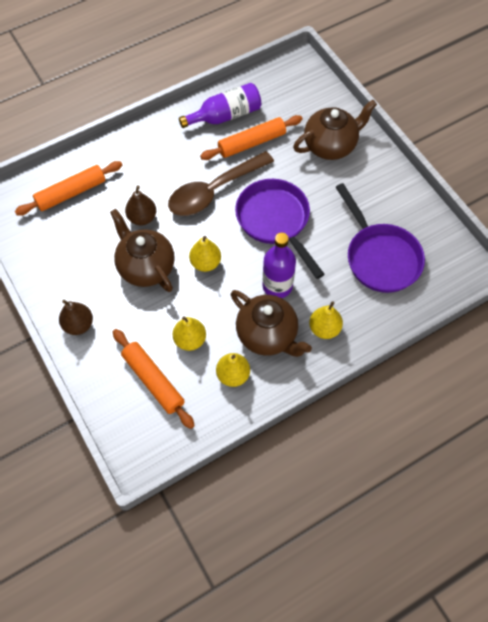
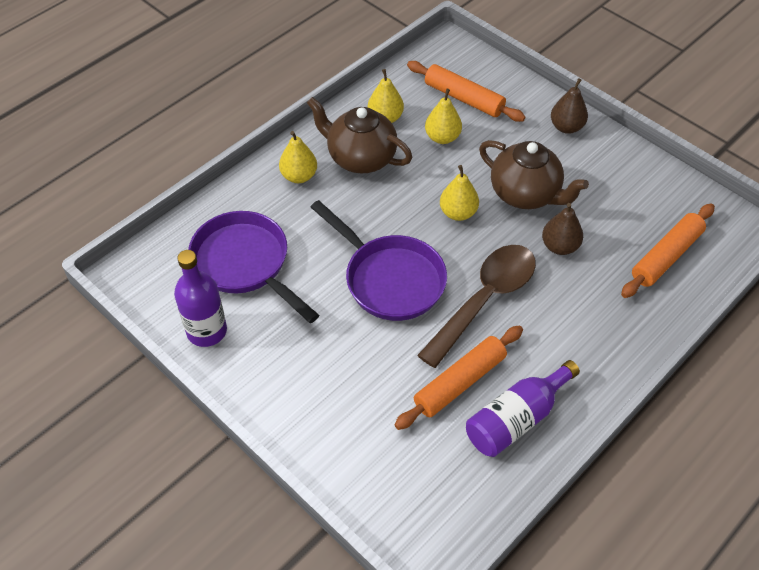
camera: 165 degrees right, 10 degrees down
(277, 286) = (364, 206): purple bottle -> purple bottle (206, 331)
(331, 145) = (341, 406): brown teapot -> none

